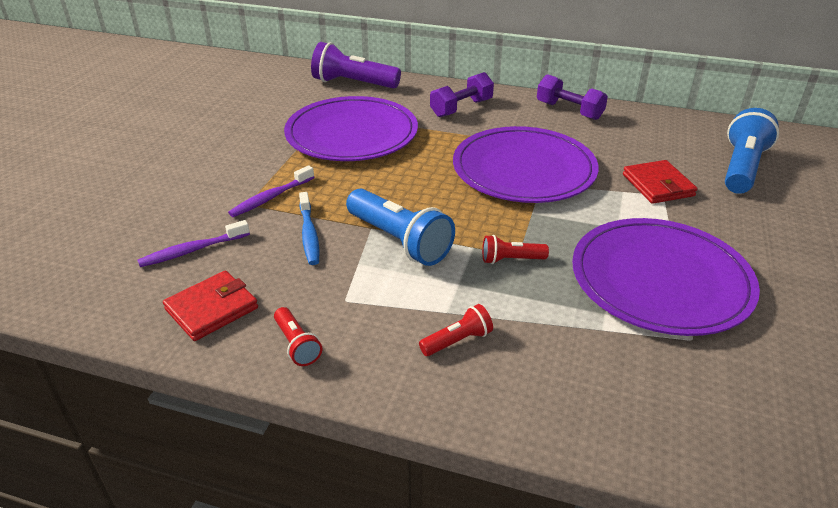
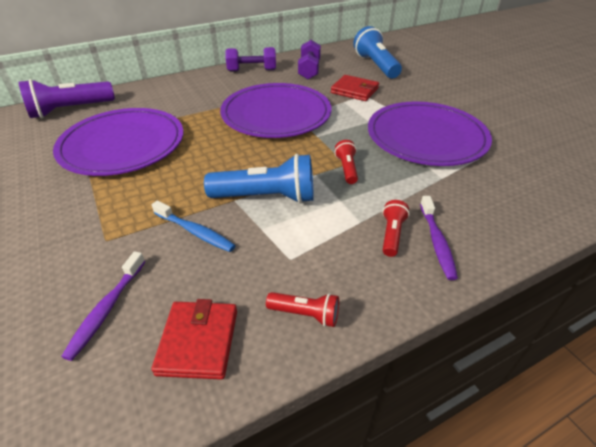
camera: 45 degrees left, 5 degrees up
(270, 198) = (120, 224): purple toothbrush -> purple toothbrush (437, 242)
(461, 108) = (182, 95): purple dumbbell -> purple dumbbell (309, 70)
(511, 260) = (347, 169): red flashlight -> red flashlight turned 135 degrees clockwise

